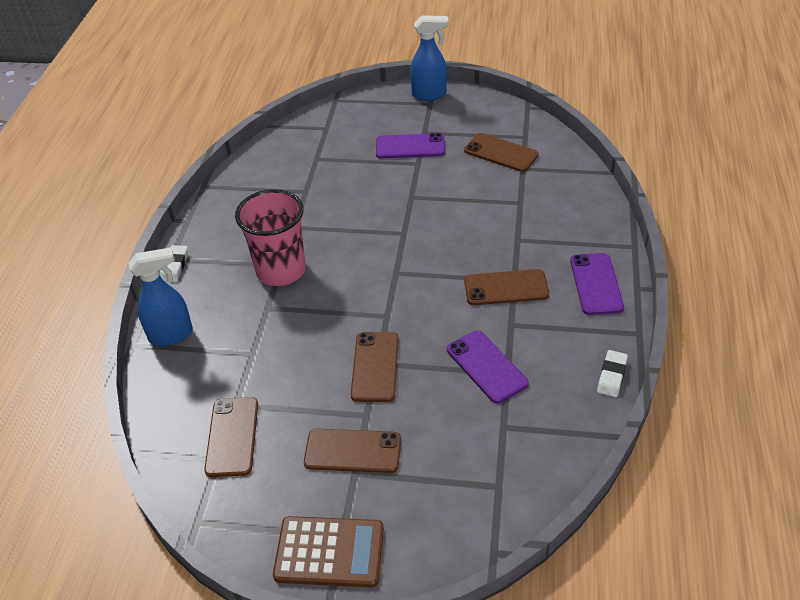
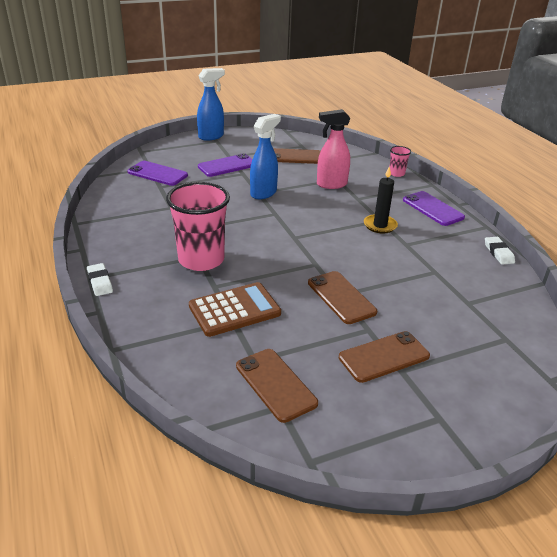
camera: 35 degrees left, 10 degrees down
(171, 335) = (144, 331): blue spray bottle -> blue spray bottle (264, 193)
(329, 552) = (442, 433): brown calculator -> brown calculator (234, 310)
(486, 366) = (418, 272): purple phone -> purple phone (157, 174)
(505, 209) = (331, 184): none -> pink spray bottle
(506, 288) = (380, 225): brown phone -> black candle
(604, 214) = (396, 173): none -> pink cup

